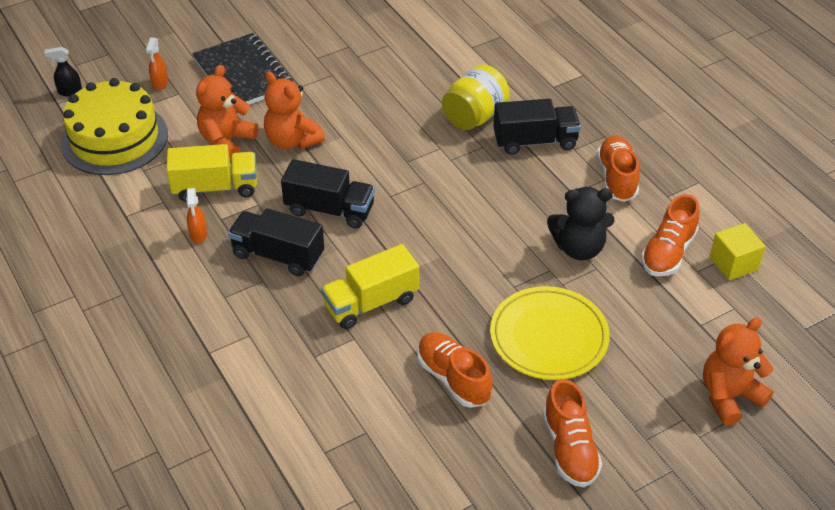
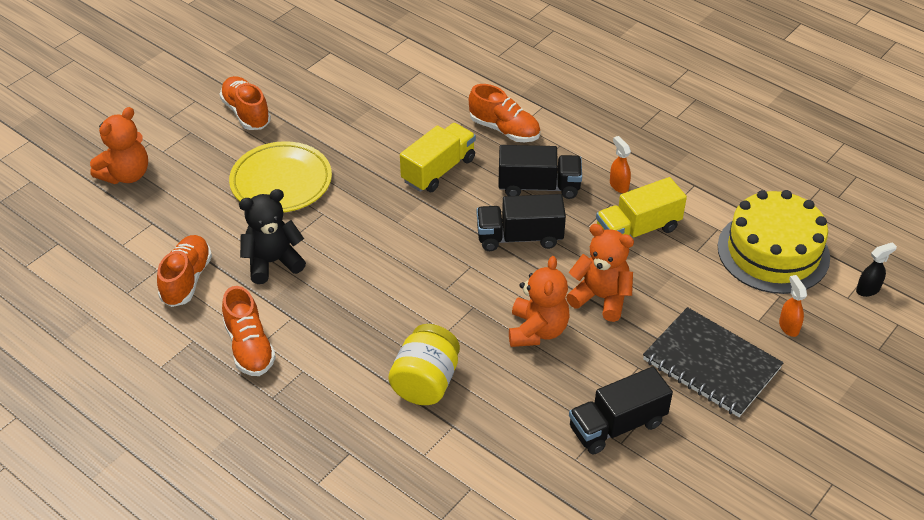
camera: 160 degrees right, 0 degrees up
(226, 141) = (664, 279): orange teddy bear -> orange teddy bear (537, 330)
(453, 378) = (347, 134): orange shoe -> orange shoe (504, 129)
(535, 141) = (348, 368): black truck -> black truck (617, 425)
(733, 263) = (122, 285): yellow cube -> none

